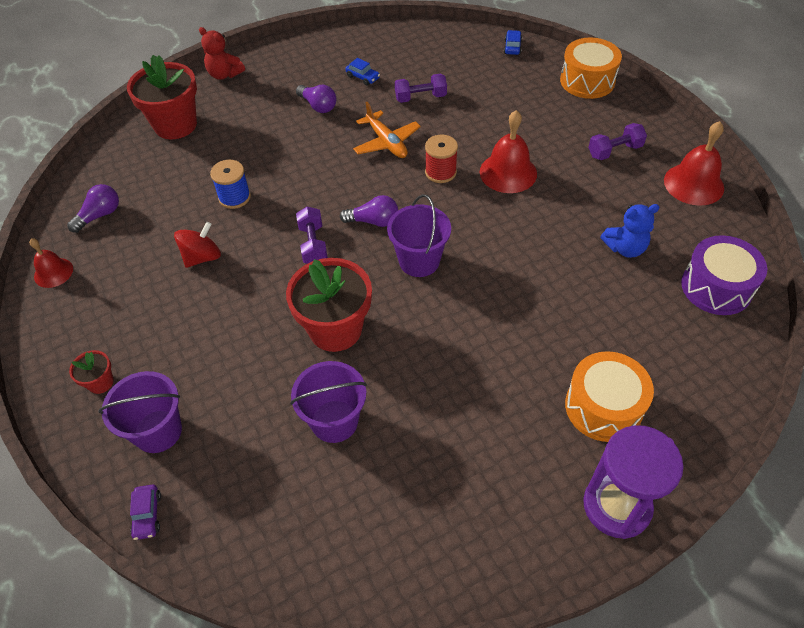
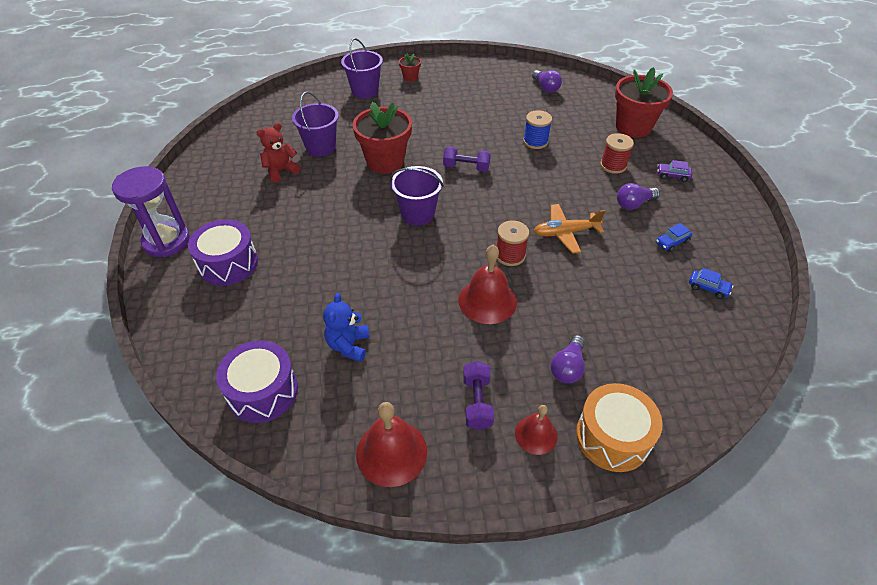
camera: 110 degrees right, 5 degrees down
(53, 272) = (503, 69): red bell -> red bell (536, 434)
(147, 515) = (320, 83): purple car -> purple car (672, 175)
(202, 257) = (483, 120): red spinning top -> none
(224, 74) = (698, 160): red teddy bear -> red teddy bear (281, 171)
(258, 129) = (613, 165): none -> red spool
(373, 221) = (473, 201): purple light bulb -> purple light bulb (568, 367)
(420, 97) = (625, 274): purple dumbbell -> none
(512, 47) = (704, 387): blue car -> blue car (708, 288)
(603, 407) = (228, 263): orange drum -> purple drum

